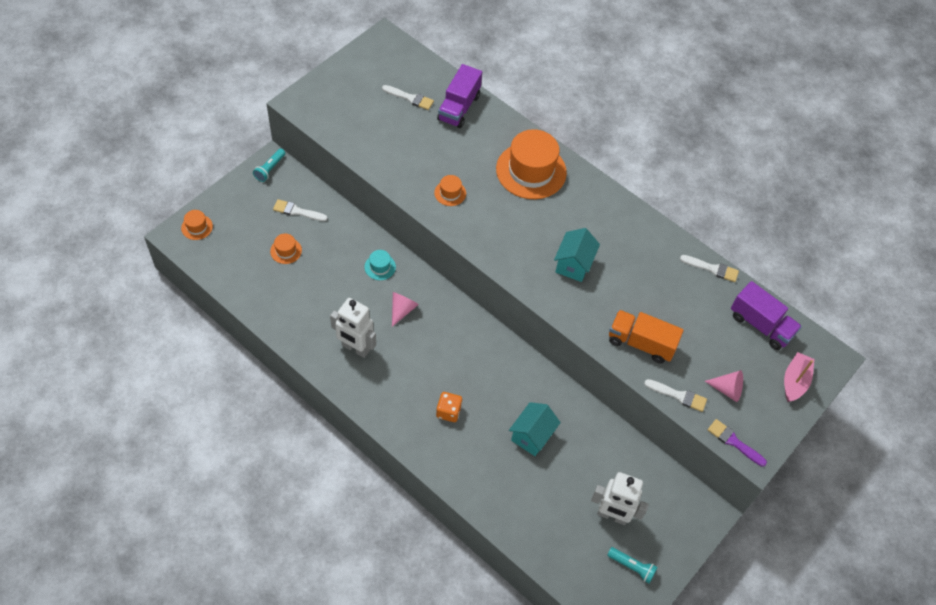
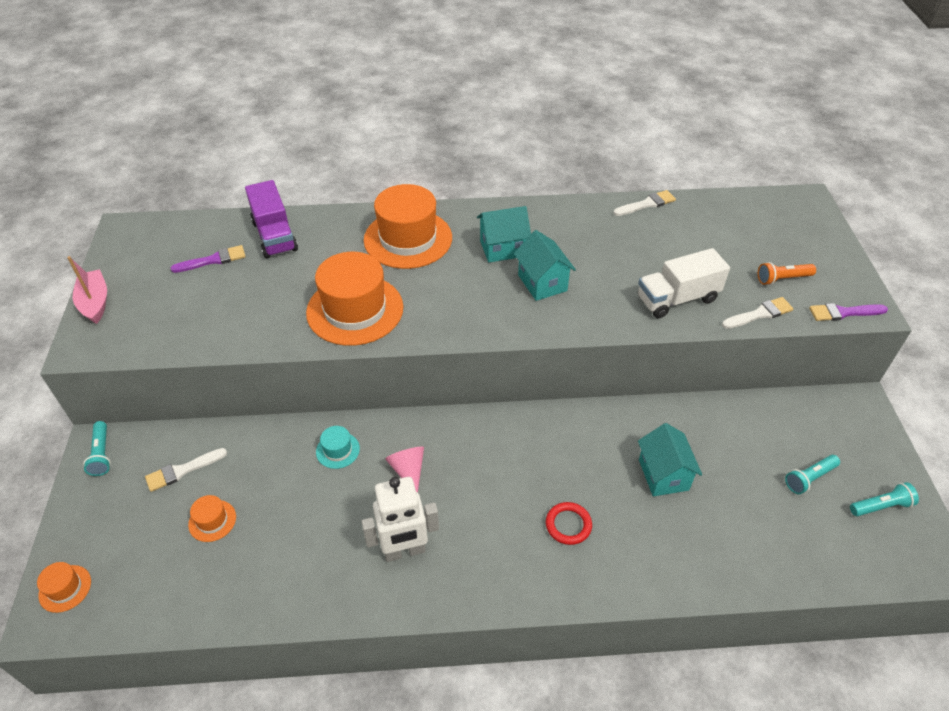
camera: 40 degrees left, 10 degrees down
(410, 98) = (213, 260): white brush -> purple brush
(448, 411) = (568, 525): orange dice -> red ring
(450, 193) = (355, 310): orange hat -> orange hat, size x2.26
(578, 223) = (502, 248): none -> turquoise house
(612, 515) = (809, 478): white robot -> turquoise flashlight
(641, 343) = (677, 299): orange truck -> white truck
(727, 389) = (782, 279): pink cone -> orange flashlight
(760, 325) = (734, 215): purple truck -> none
(794, 381) = (811, 234): pink boat -> pink boat (95, 302)

